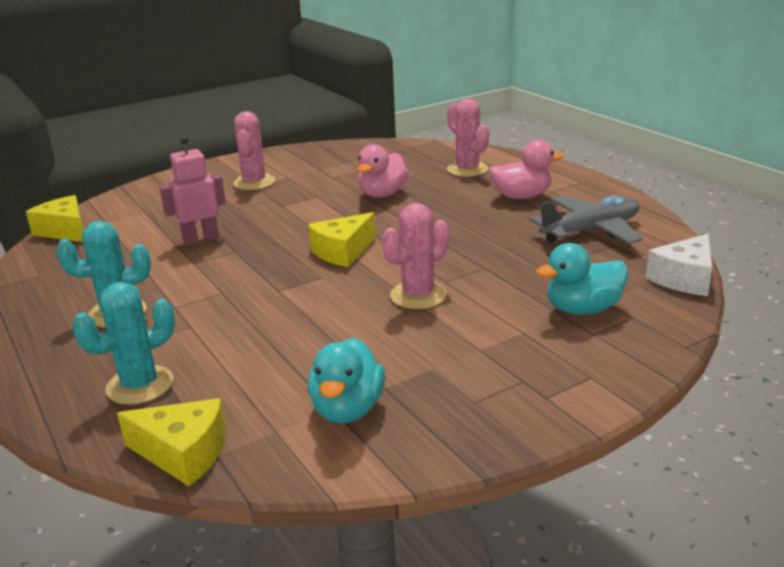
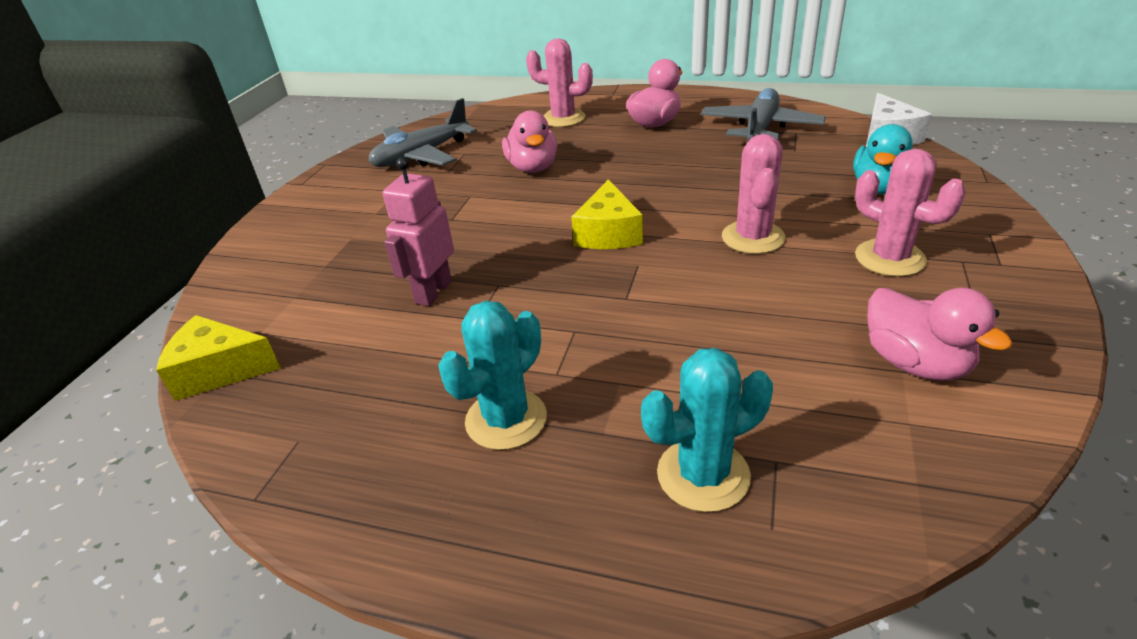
camera: 40 degrees left, 10 degrees up
(140, 385) = (703, 475): turquoise cactus -> turquoise cactus turned 60 degrees clockwise
(183, 453) = (893, 506): yellow cheese -> none
(254, 182) = (370, 210): pink cactus -> pink cactus (890, 258)
(338, 161) = (421, 155): none -> grey plane
(347, 409) = (915, 363): turquoise duck -> pink duck

